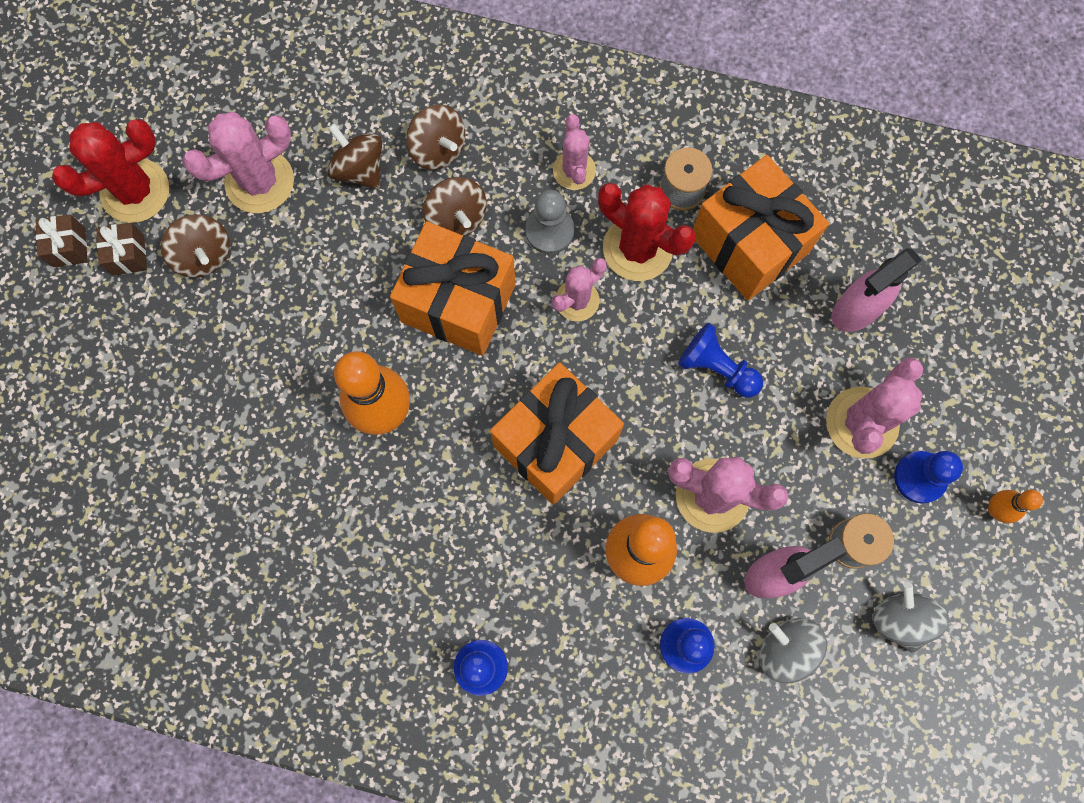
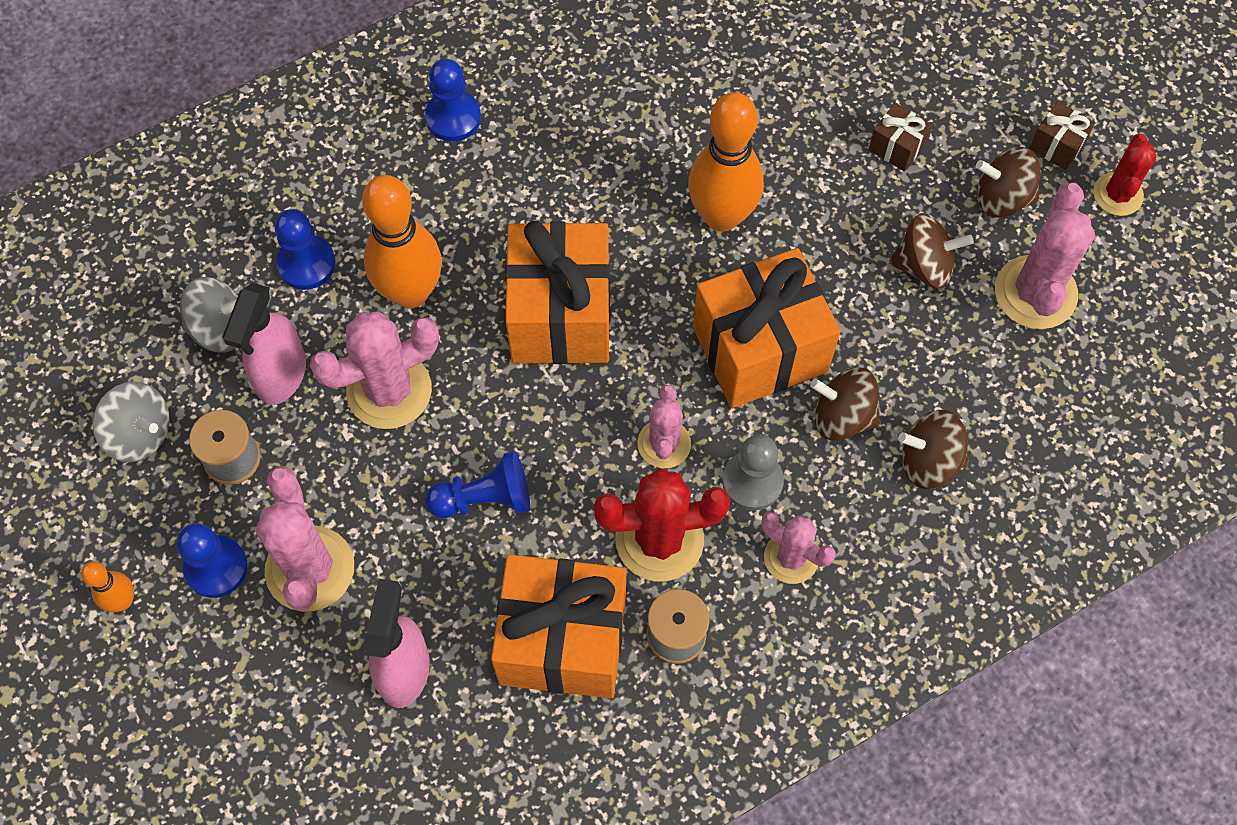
camera: 135 degrees right, 10 degrees down
(69, 247) = (1106, 111): brown gift -> brown gift (896, 147)
(135, 191) = (1117, 194): red cactus -> red cactus, size x0.62
(359, 169) = (971, 380): brown spinning top -> brown spinning top (924, 266)

